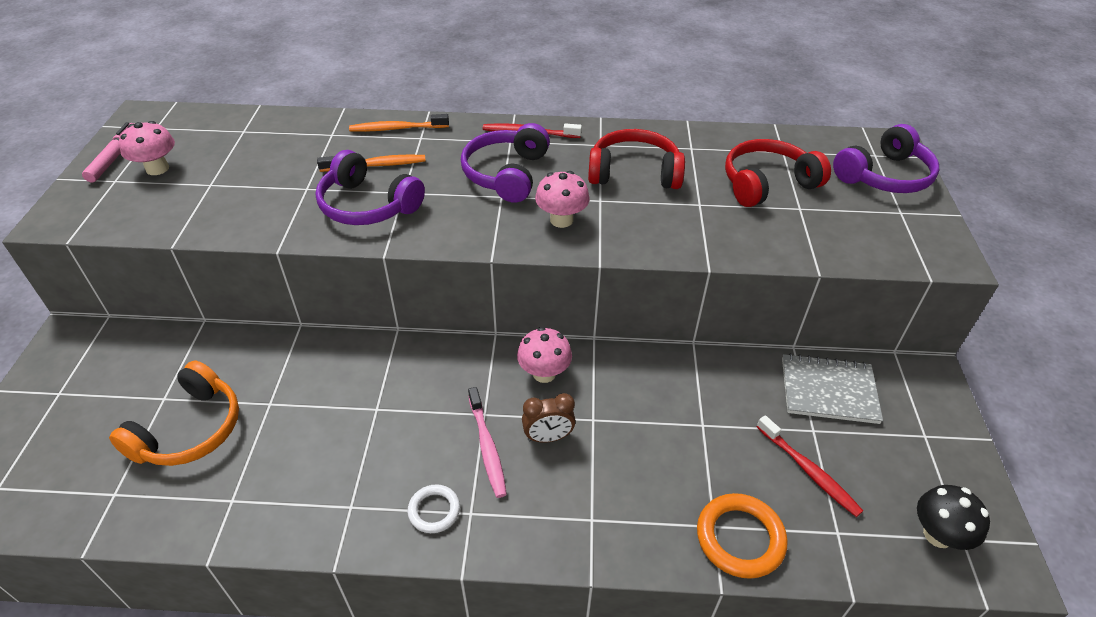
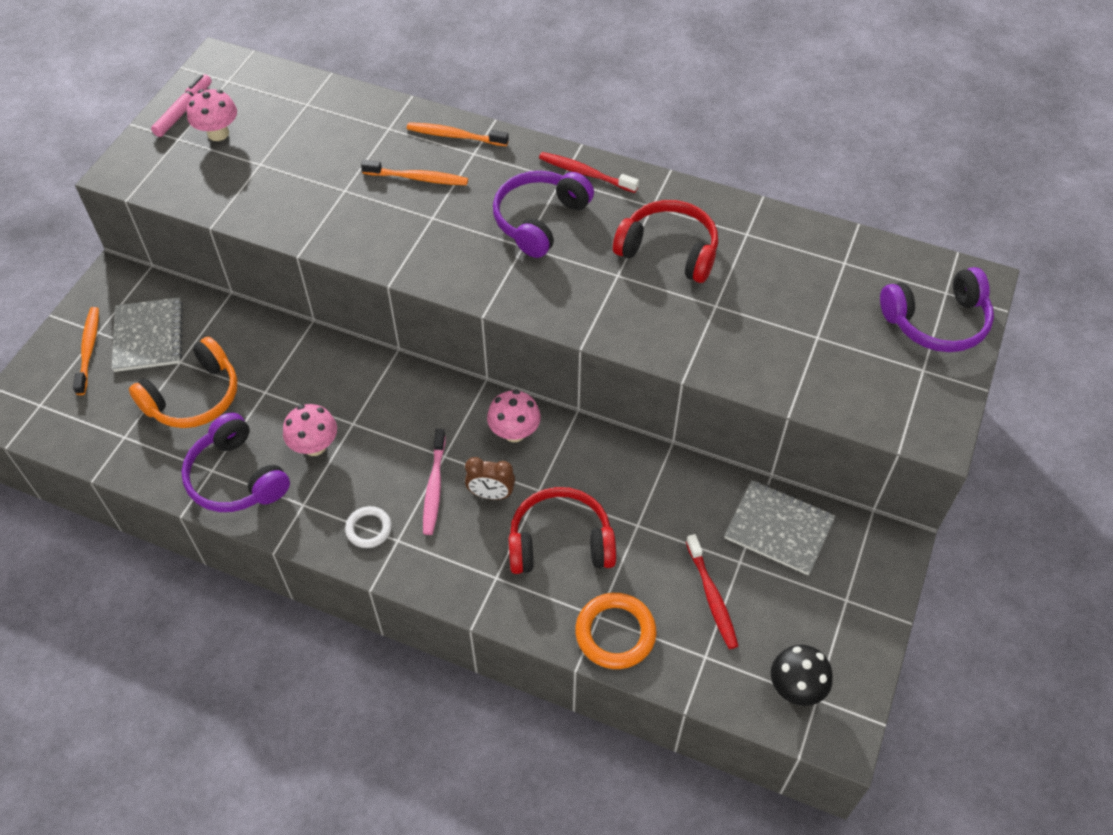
camera: 20 degrees right, 10 degrees up
(50, 413) = (89, 350): none -> orange toothbrush
(120, 383) = (148, 336): none -> grey notebook
(367, 205) = (393, 225): purple headphones -> purple headphones (236, 477)
(561, 220) = (568, 288): pink mushroom -> pink mushroom (314, 446)
(767, 184) = (801, 299): red headphones -> red headphones (560, 542)

